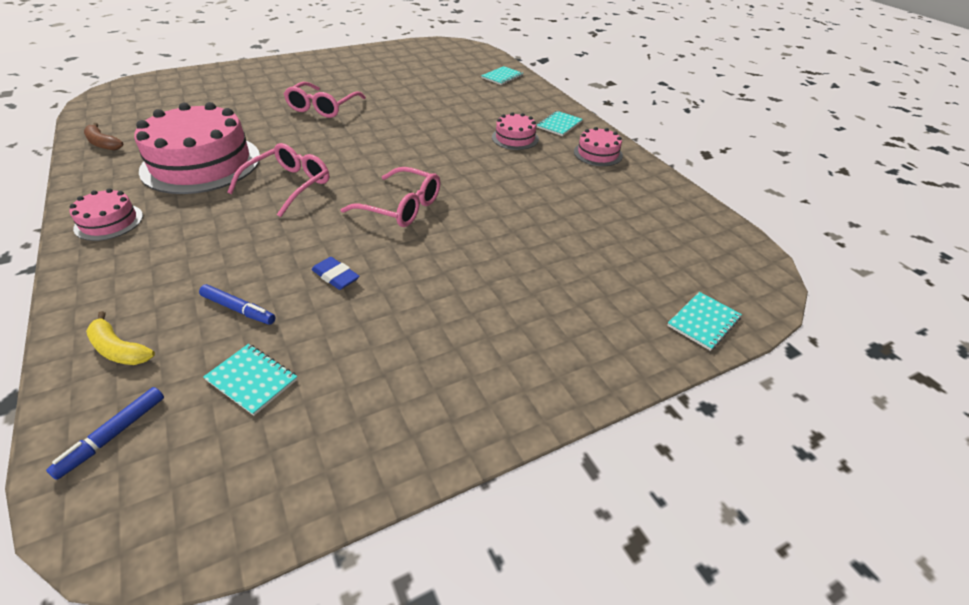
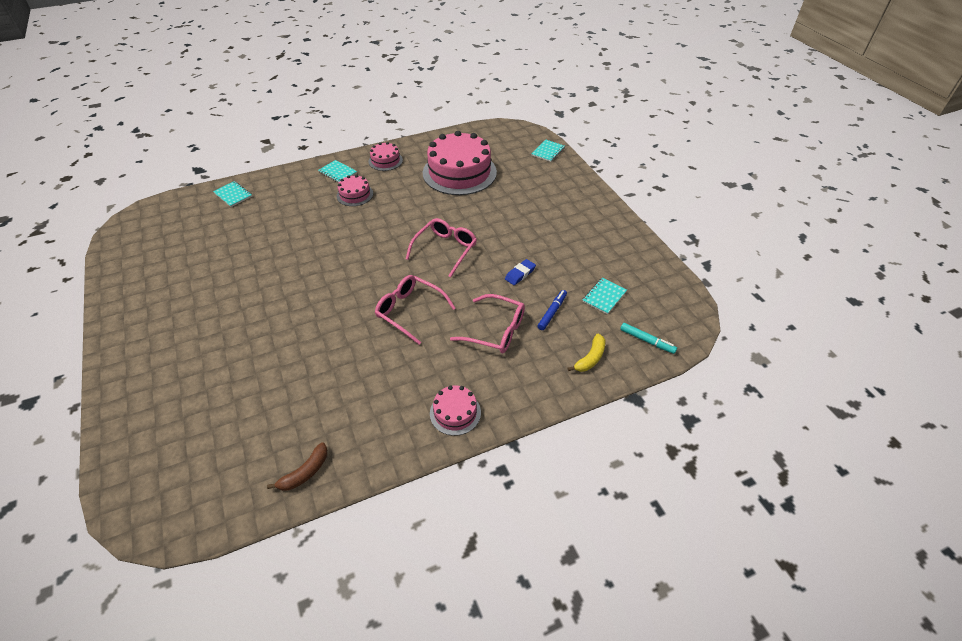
camera: 85 degrees left, 5 degrees up
(113, 435) = (647, 341): blue marker -> turquoise marker
(201, 163) = (363, 376): pink cake -> pink cake (459, 172)
(323, 107) = (264, 308): pink glasses -> pink glasses (496, 331)
(703, 322) = (548, 151): turquoise notebook -> turquoise notebook turned 75 degrees clockwise

